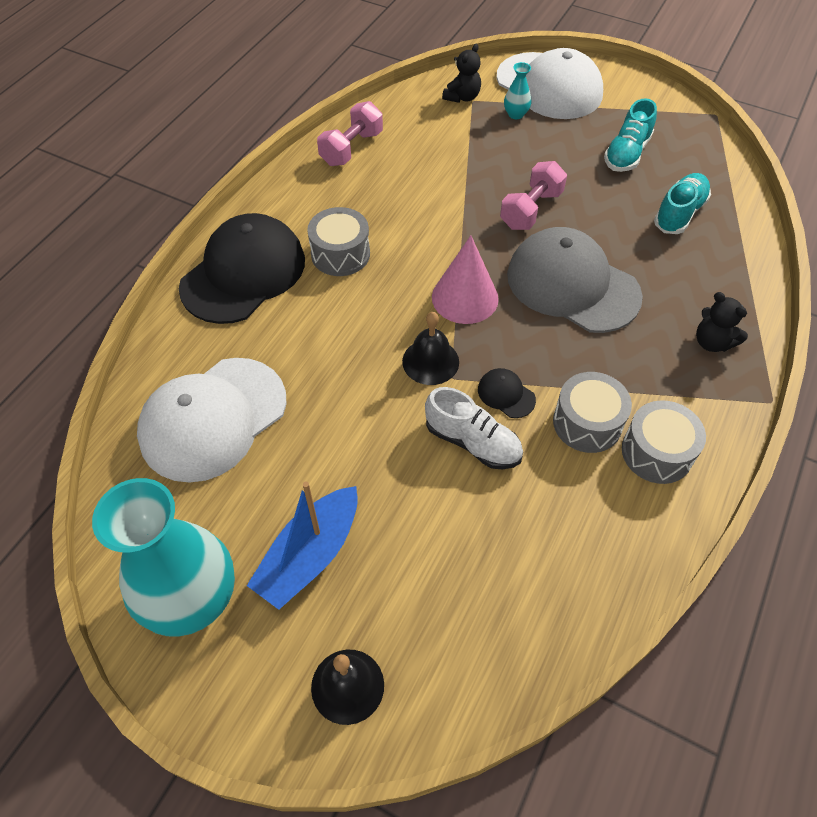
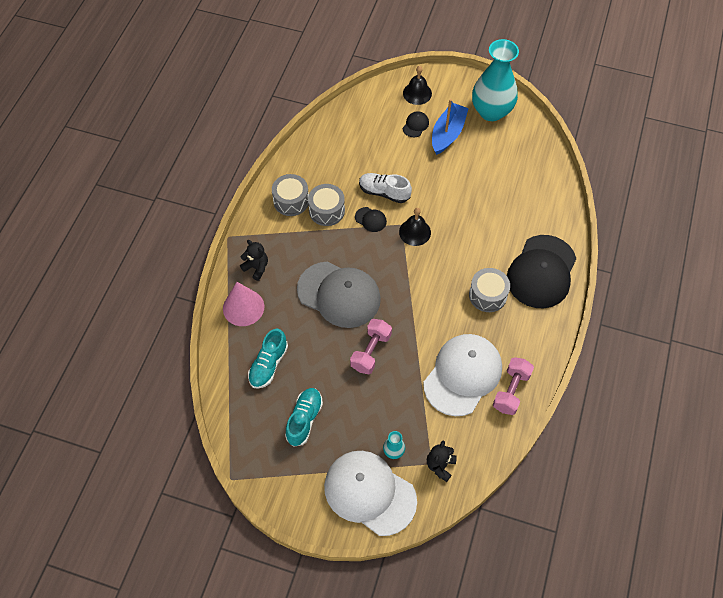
camera: 170 degrees right, 5 degrees up
(213, 419) = (518, 185): white cap -> white cap (463, 375)
(374, 590) = (415, 125): none -> black cap
(465, 297) = (403, 275): pink cone -> pink cone (243, 307)

